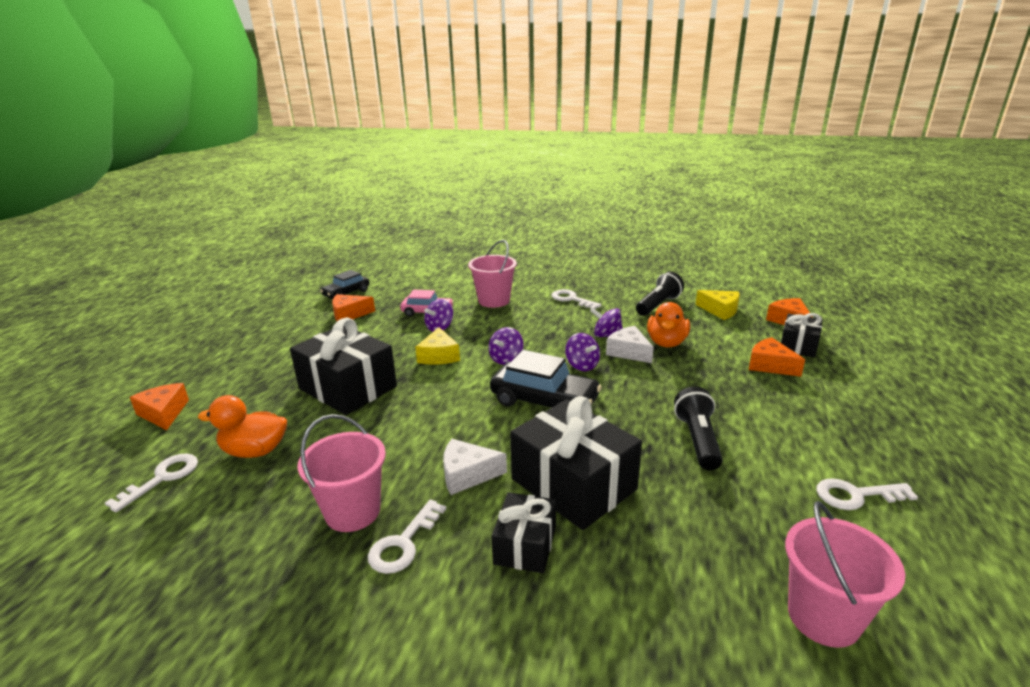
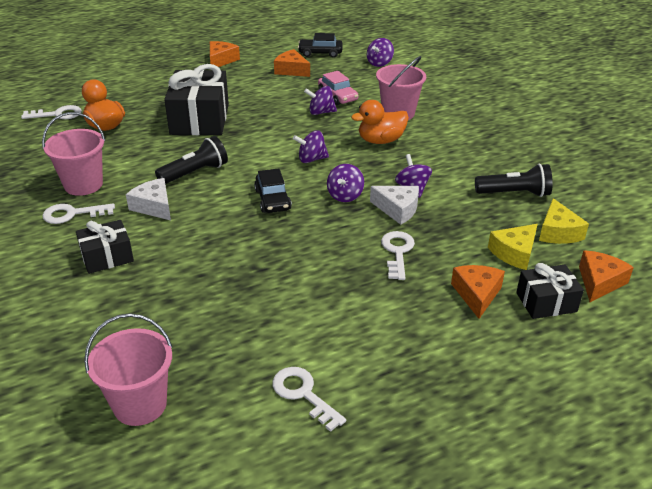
camera: 50 degrees right, 10 degrees up
(164, 413) = (110, 80): orange cheese -> orange cheese (221, 60)
(409, 279) = (379, 63): none -> purple spinning top
(439, 356) = (280, 131): yellow cheese -> yellow cheese (514, 253)
(544, 401) = (273, 200): black car -> black car, size x0.63
(571, 299) = (456, 146): white key -> white key (397, 252)
(573, 484) = (184, 252): black gift -> none
(628, 352) = (398, 209): white cheese -> white cheese turned 105 degrees clockwise
(666, 343) = (442, 223): orange duck -> orange duck (381, 140)
(698, 440) = (298, 289): black flashlight -> black flashlight (195, 173)

